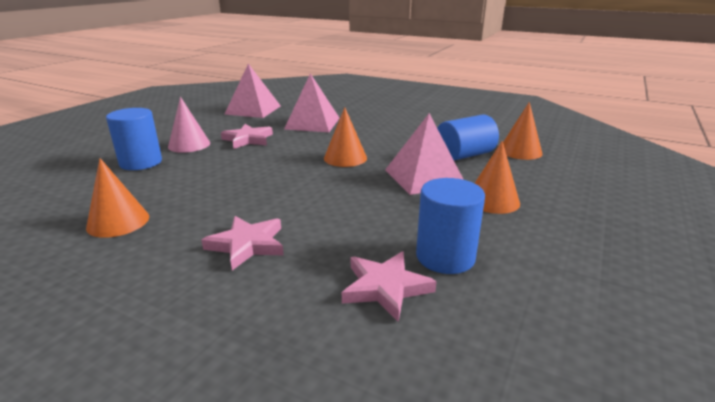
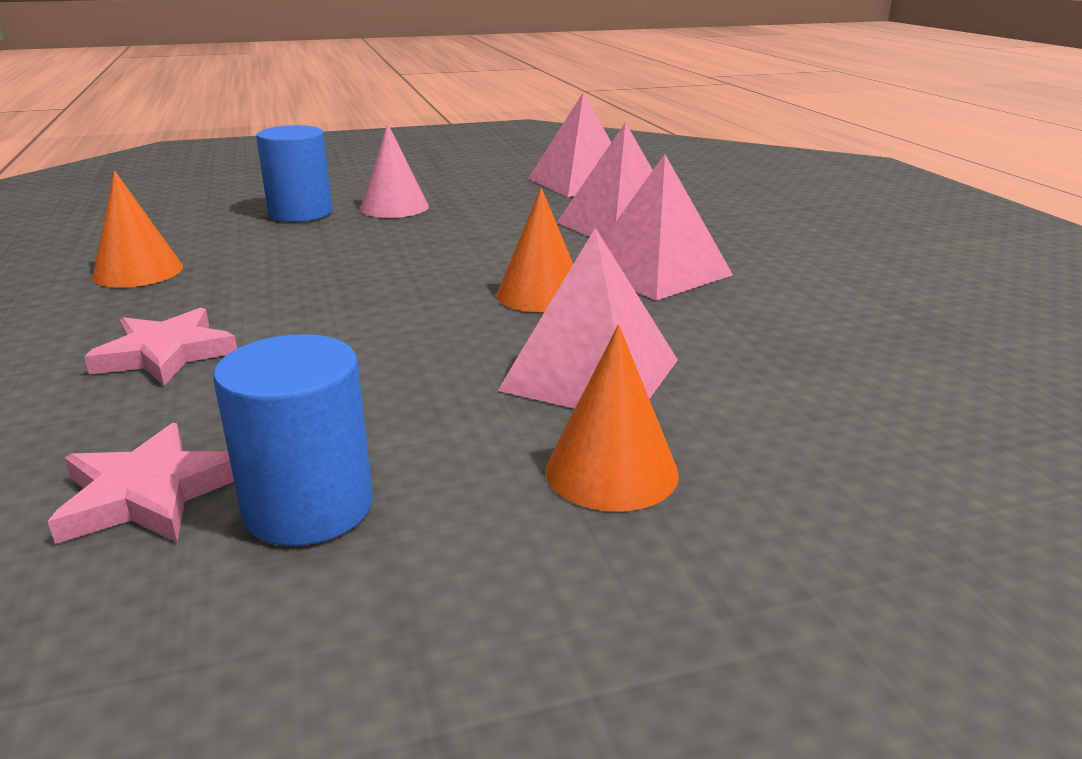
camera: 45 degrees right, 0 degrees up
(248, 139) = (476, 222): pink star -> none
(364, 136) = (656, 271): none -> pink pyramid
(464, 155) = (766, 371): blue cylinder -> none
(520, 151) = (927, 415): orange cone -> none

